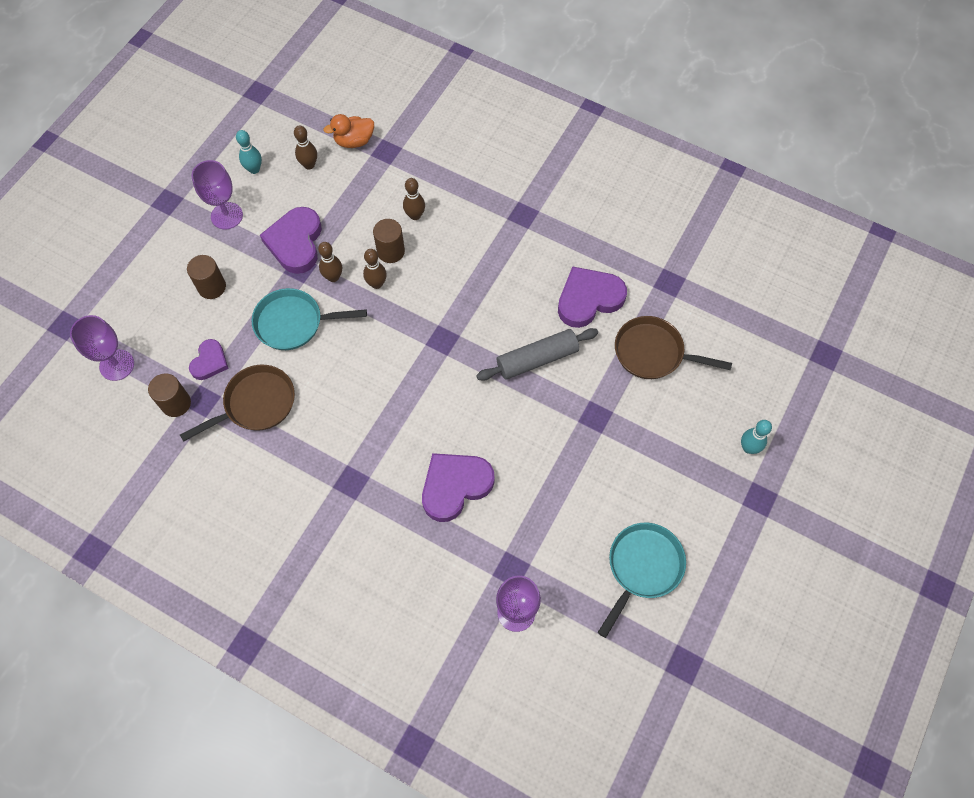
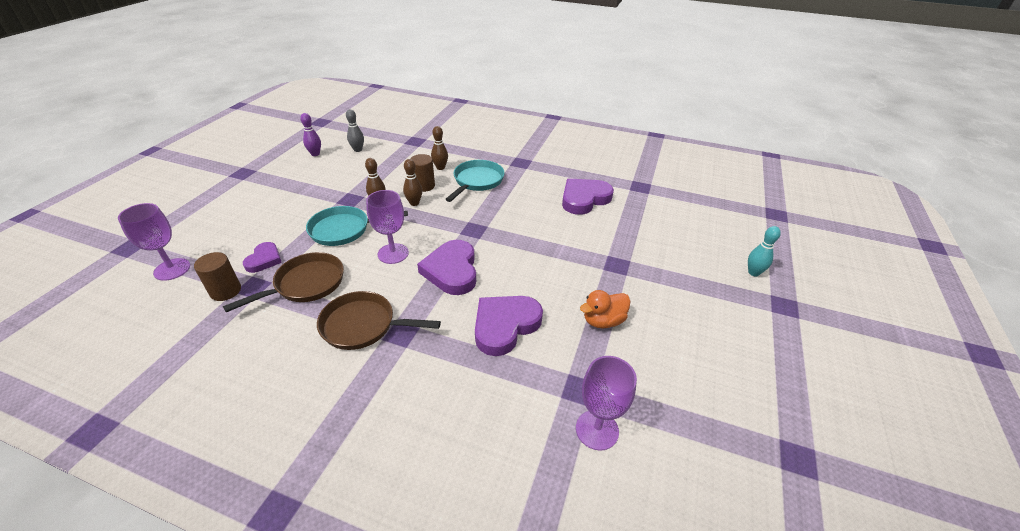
camera: 10 degrees left, 25 degrees down
(212, 287) = (273, 214): brown cylinder -> none
(227, 216) = (291, 177): purple goblet -> purple goblet (393, 253)
(254, 169) = (315, 154): turquoise bowling pin -> purple bowling pin
(295, 243) = (347, 186): purple heart -> purple heart (452, 270)
(309, 165) = (358, 150): brown bowling pin -> grey bowling pin
(354, 141) = (391, 138): orange duck -> orange duck (603, 321)
(537, 359) = (555, 234): grey rolling pin -> none
(642, 567) = (709, 371): turquoise pan -> turquoise pan (477, 181)
(653, 353) = (646, 223): brown pan -> brown pan (363, 325)

